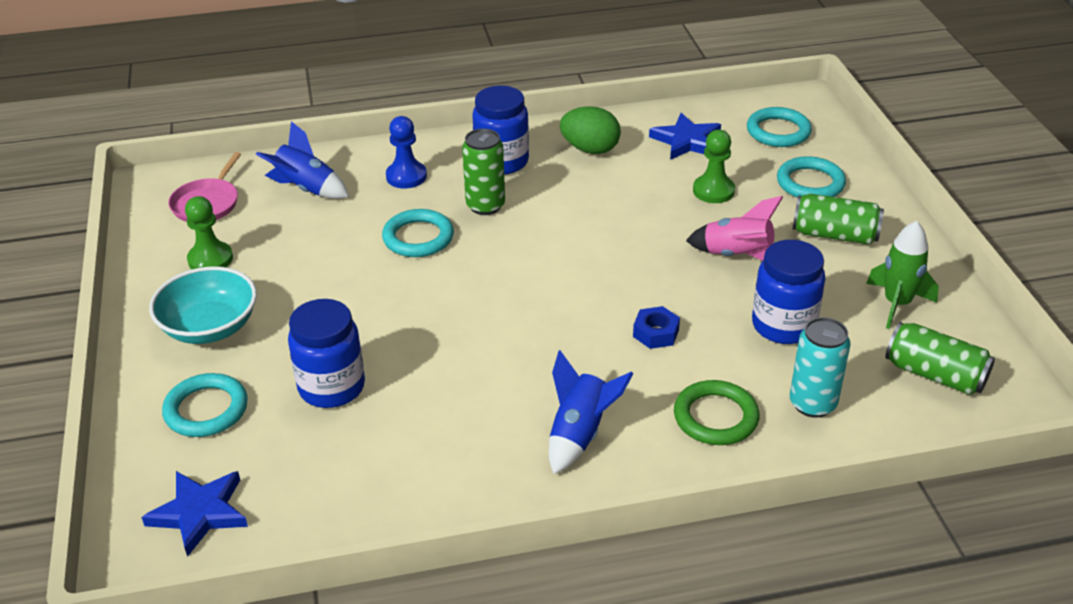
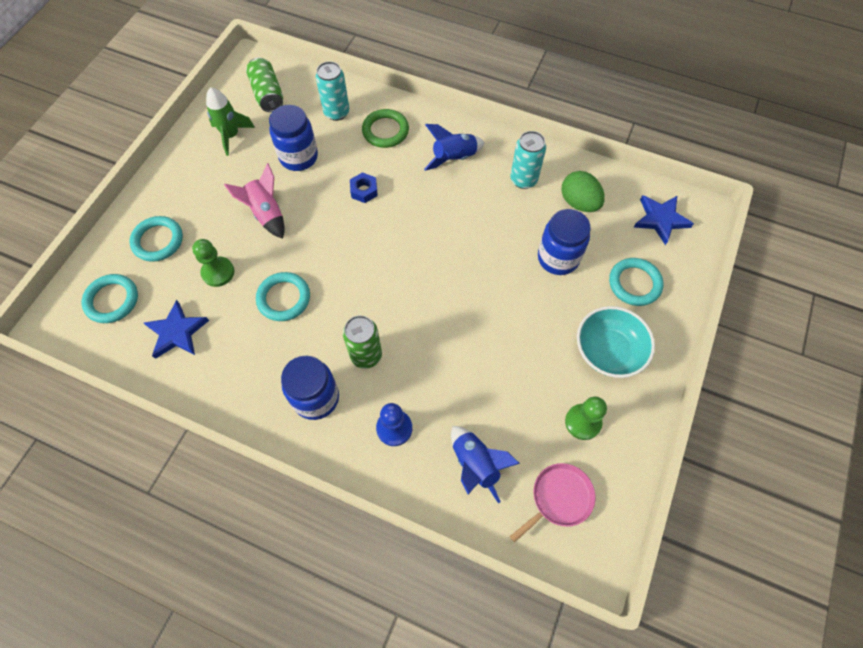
camera: 145 degrees left, 25 degrees up
(418, 237) = (432, 351): turquoise ring -> turquoise ring (284, 298)
(452, 459) = (523, 180): none -> turquoise can
(590, 149) = (246, 369): green egg -> green egg (579, 203)
(834, 235) = (199, 194): green can -> none

